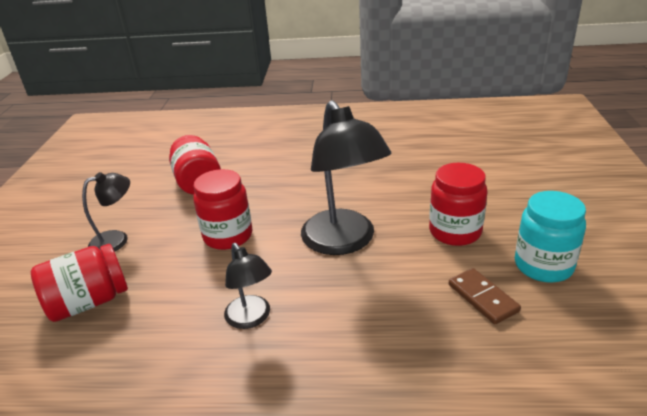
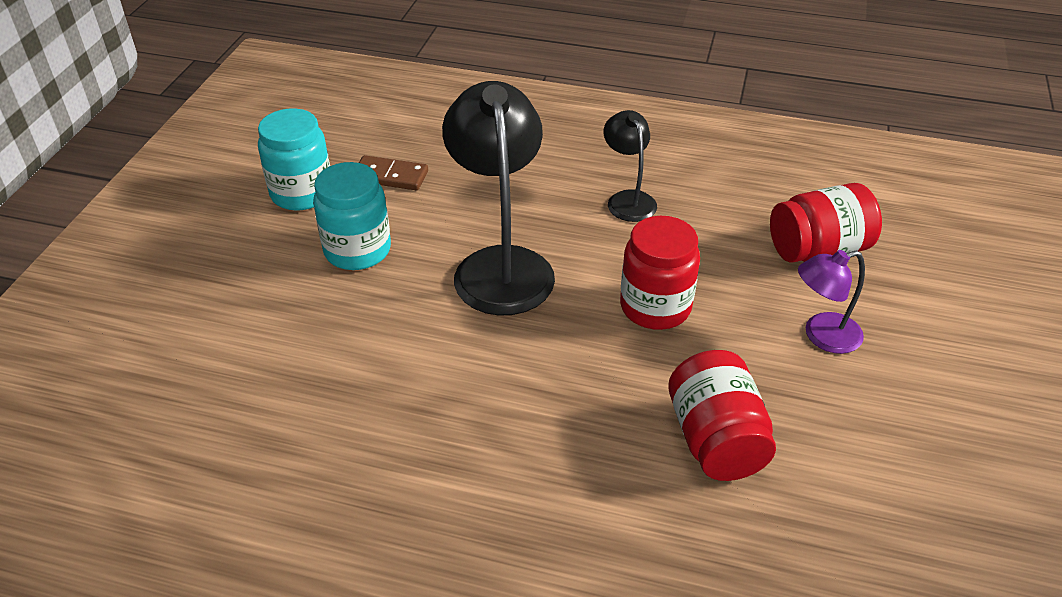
camera: 170 degrees left, 10 degrees up
(117, 240) = (822, 336): black lamp -> purple lamp
(455, 232) = (357, 250): red jar -> turquoise jar
(483, 298) = (390, 176): brown domino -> brown domino turned 60 degrees counterclockwise

